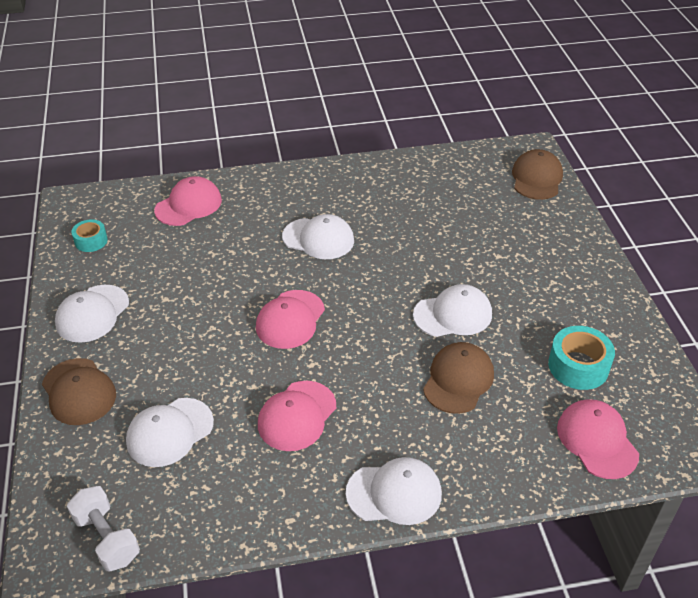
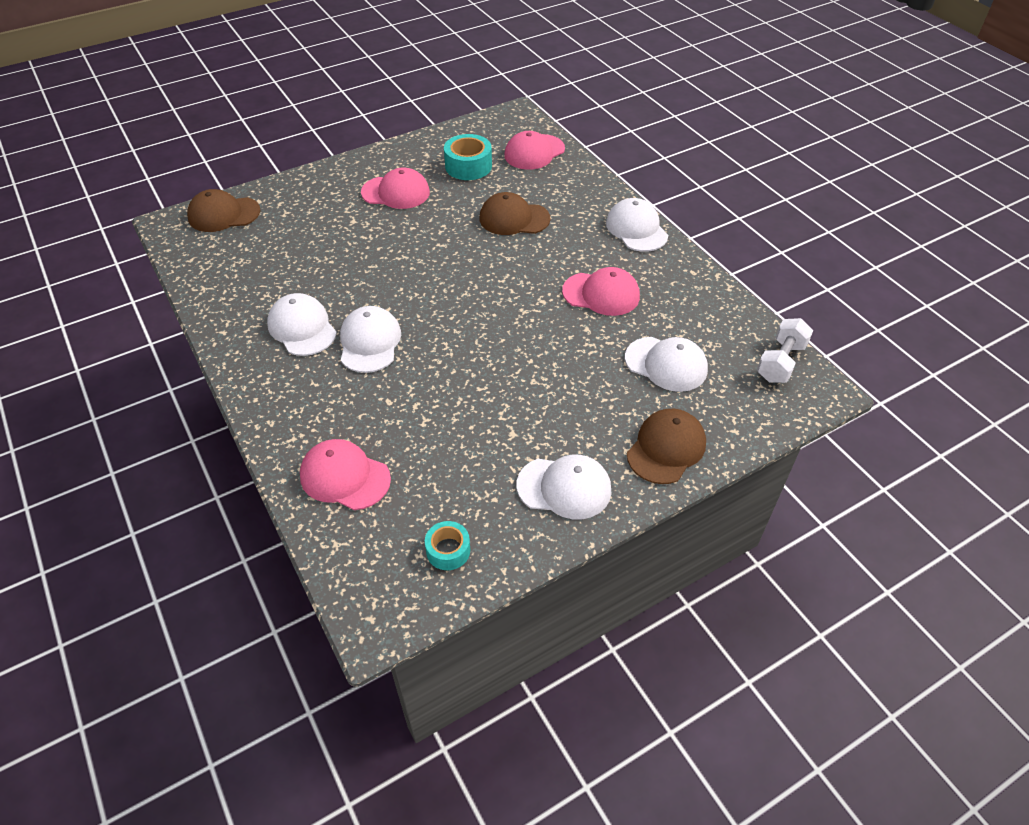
camera: 110 degrees left, 5 degrees up
(290, 319) = (496, 329): pink cap -> pink cap (396, 192)
(453, 314) = (442, 233): white cap -> white cap (302, 328)

